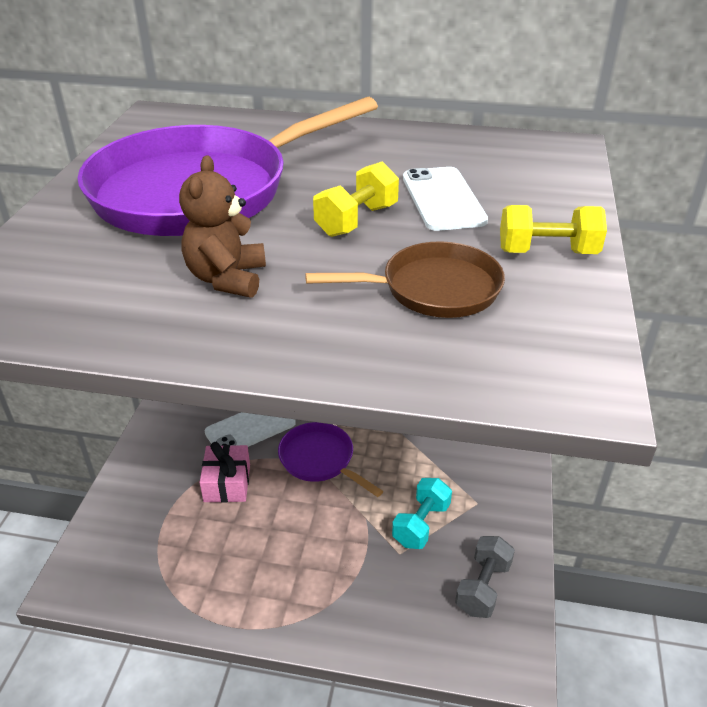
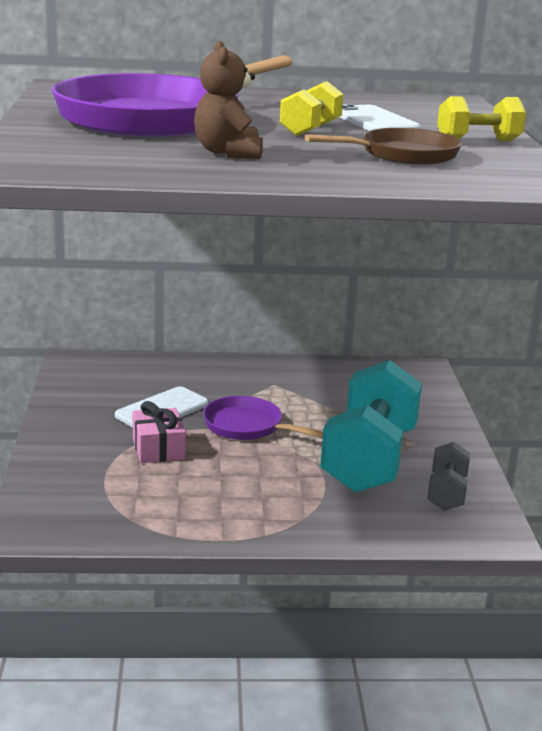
camera: 15 degrees left, 15 degrees down
(421, 524) = (369, 459): turquoise dumbbell -> turquoise dumbbell, size x2.08

